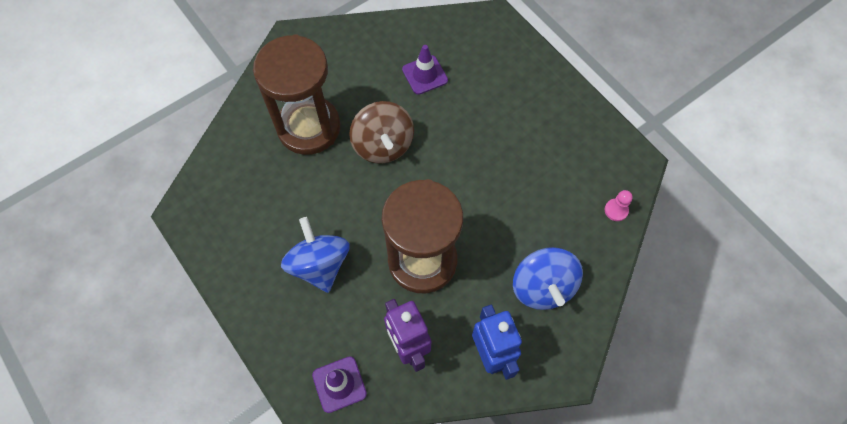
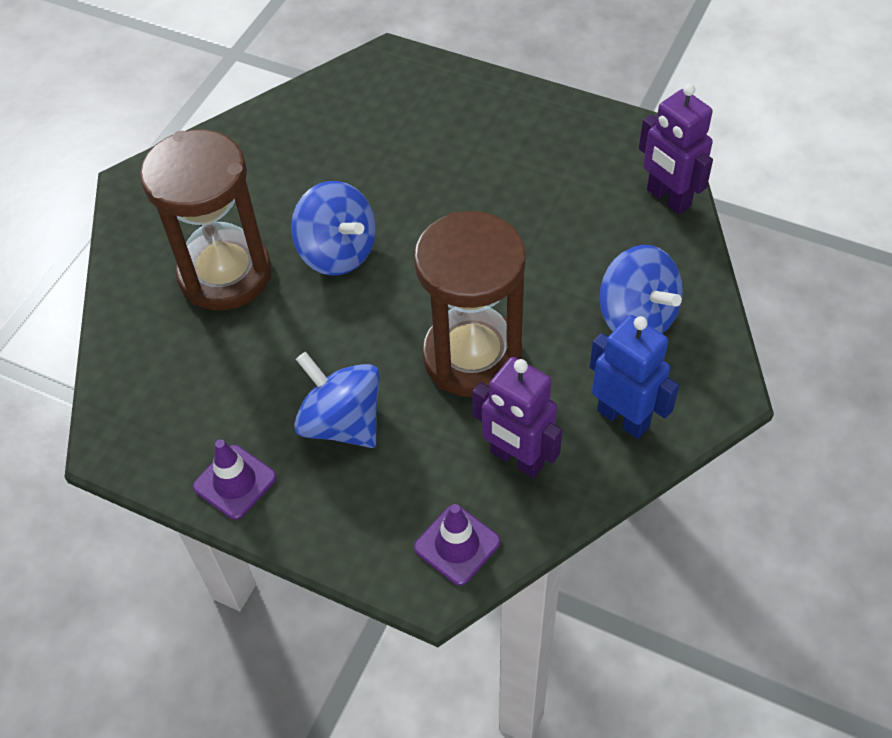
camera: 25 degrees left, 10 degrees down
(383, 145) = (337, 252): brown spinning top -> blue spinning top
(425, 75) = (340, 153): purple traffic cone -> purple traffic cone (235, 482)
(616, 210) = (668, 198): pink pawn -> purple robot

